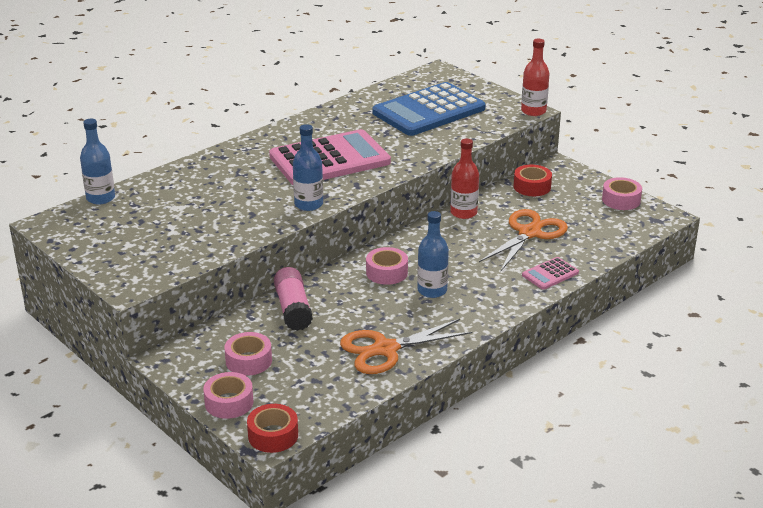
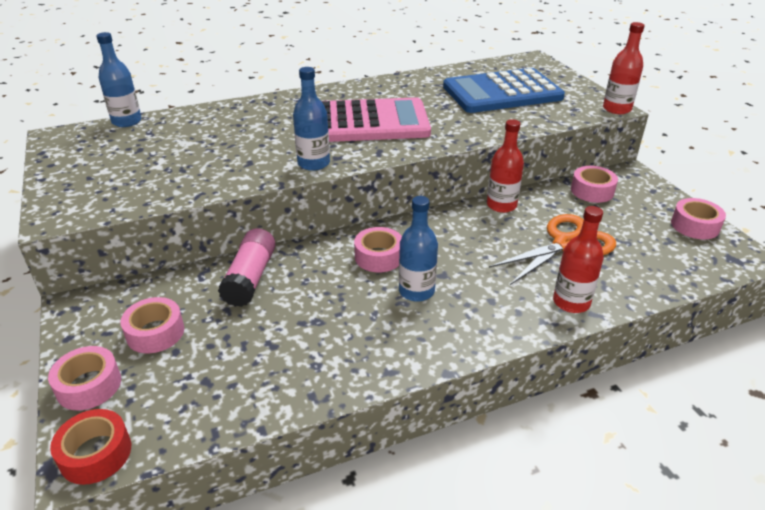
camera: 20 degrees right, 5 degrees up
(385, 349) = (315, 359): orange scissors -> none
(532, 187) = (592, 191): red tape -> pink tape
(550, 274) = (571, 302): pink calculator -> red bottle

